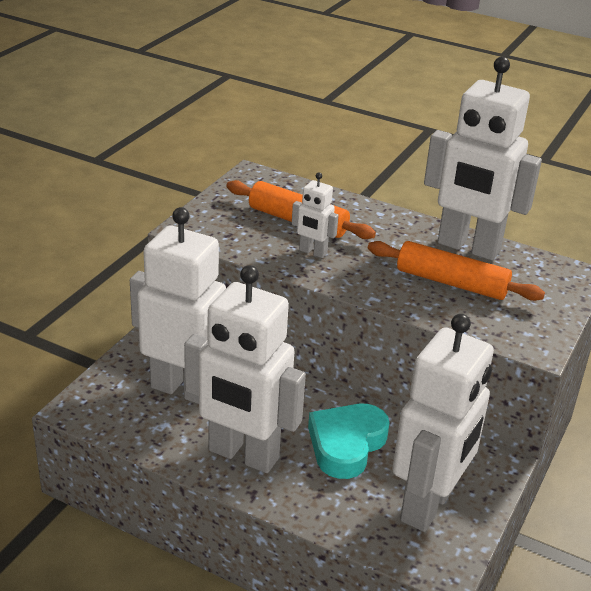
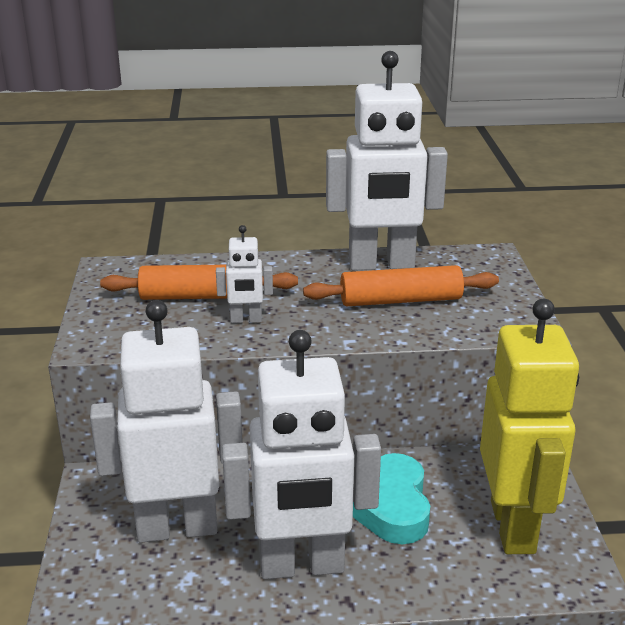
camera: 30 degrees left, 5 degrees down
(428, 505) = (514, 527): white robot -> yellow robot

